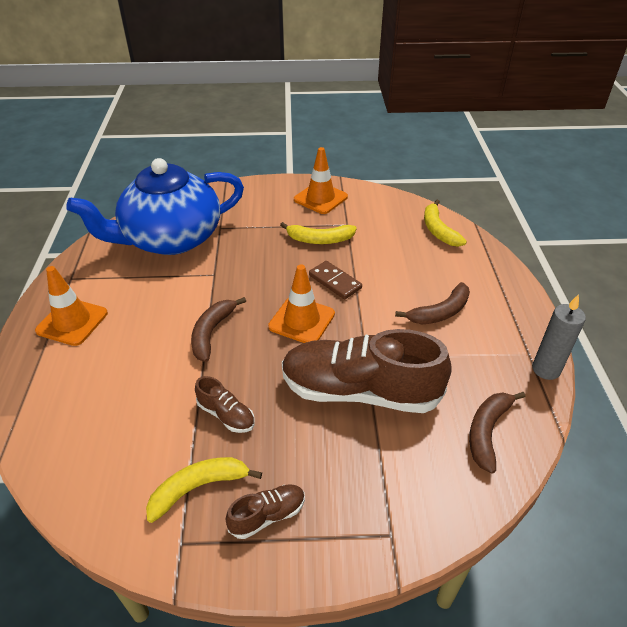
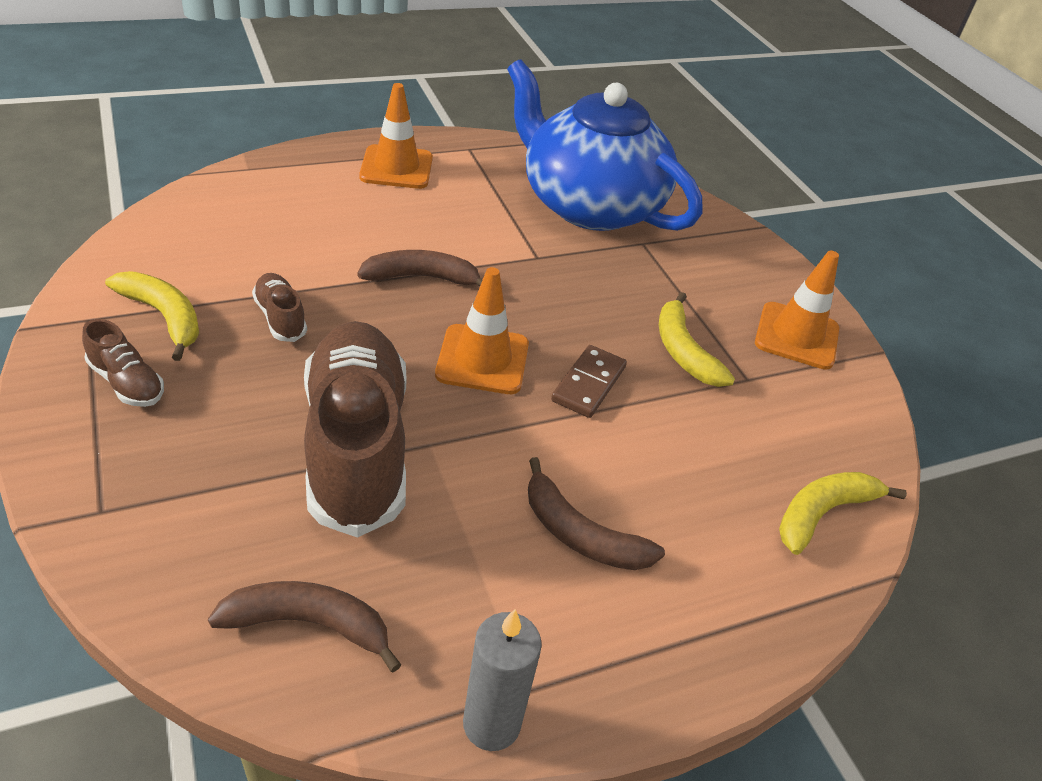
camera: 65 degrees right, 0 degrees up
(226, 415) = (280, 318): brown shoe -> brown shoe turned 135 degrees clockwise

